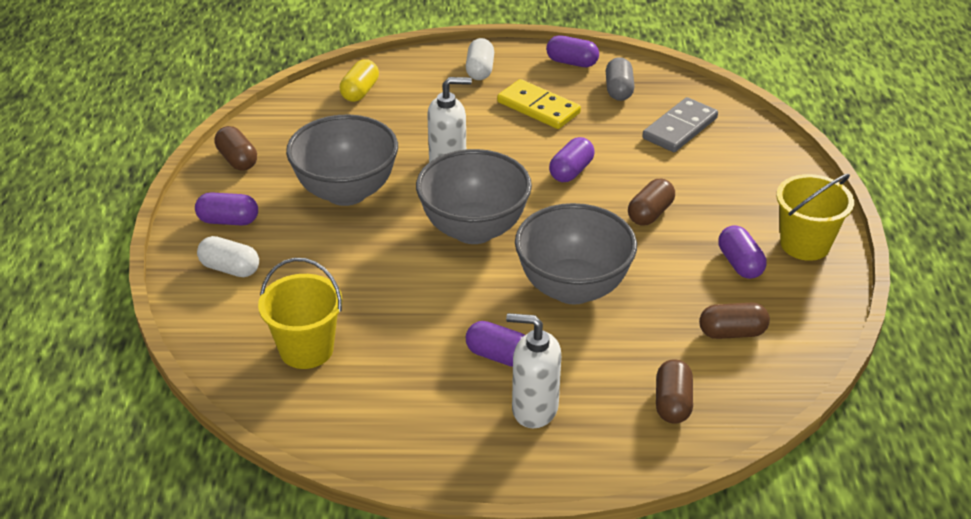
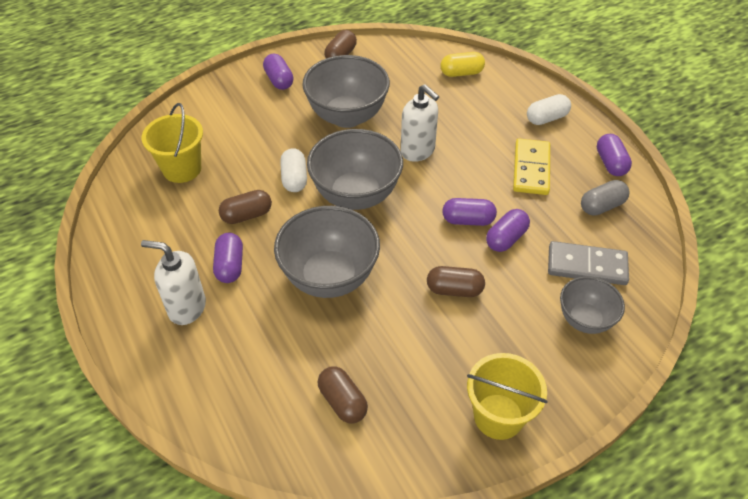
camera: 60 degrees right, 10 degrees up
(230, 268) = (235, 102): white capsule -> white capsule (294, 179)
(534, 409) = (186, 308): white soap dispenser -> white soap dispenser turned 60 degrees counterclockwise
(672, 403) = (236, 390): brown capsule -> brown capsule (247, 215)
(737, 155) = (585, 320): none -> grey bowl
(740, 264) = (435, 376): purple capsule -> purple capsule (506, 238)

